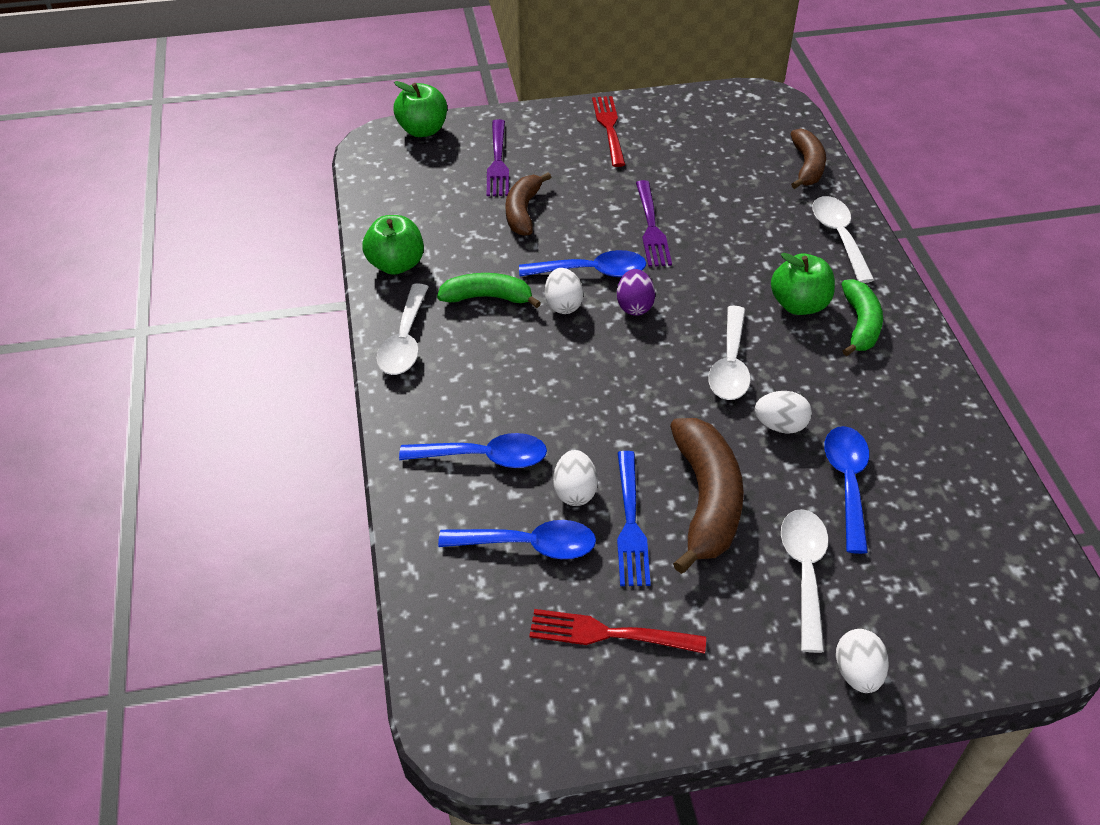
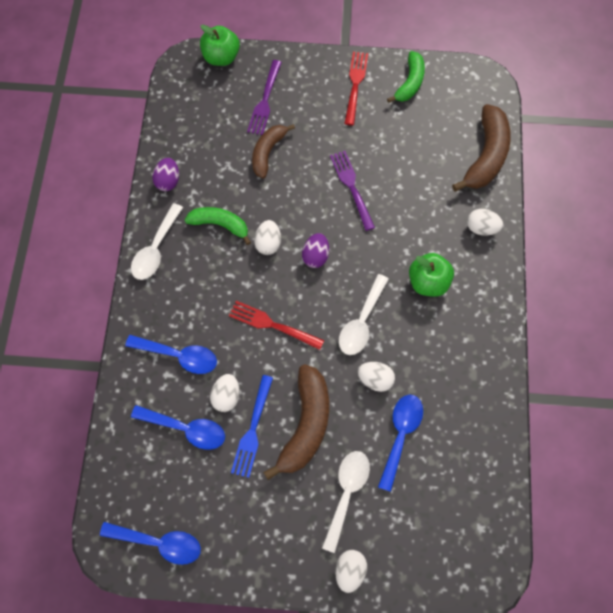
camera: 15 degrees right, 20 degrees up
(396, 264) = (168, 181): green apple -> purple egg
(592, 271) = (297, 219): blue spoon -> blue spoon (159, 542)
(610, 633) = (214, 504): red fork -> red fork (273, 325)
(651, 227) = (352, 188): purple fork -> purple fork turned 150 degrees clockwise
(807, 166) = (486, 156): brown banana -> brown banana, size x1.55
(838, 237) = (481, 228): white spoon -> white egg
(860, 324) = (463, 310): green banana -> green banana (410, 83)

